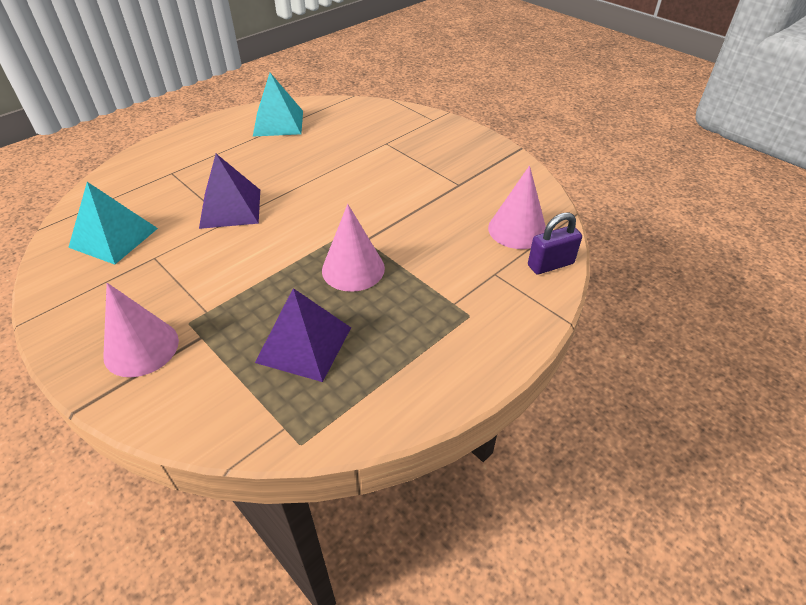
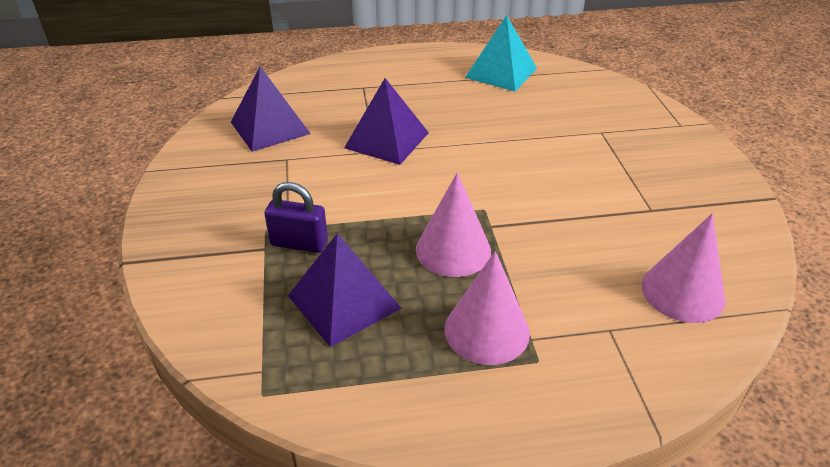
camera: 35 degrees right, 5 degrees down
(113, 237) = (270, 127): turquoise pyramid -> purple pyramid
(141, 348) = (212, 234): pink cone -> pink cone (486, 330)
(550, 264) = (692, 353): purple padlock -> purple padlock (299, 243)

